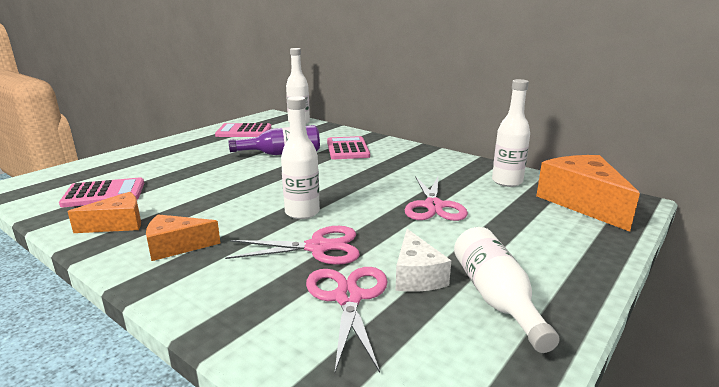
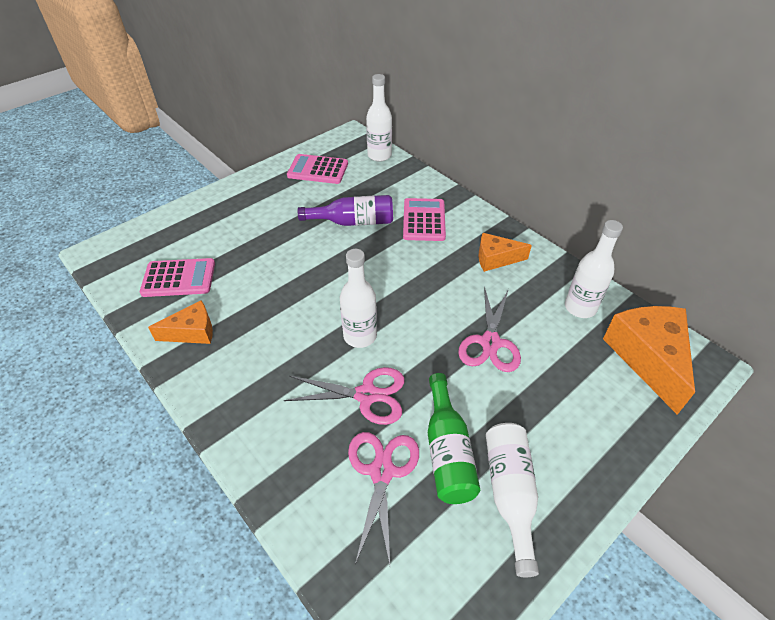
camera: 10 degrees right, 25 degrees up
(176, 247) = (242, 375): orange cheese -> orange cheese (495, 259)
(417, 276) = (447, 451): white cheese -> green bottle

